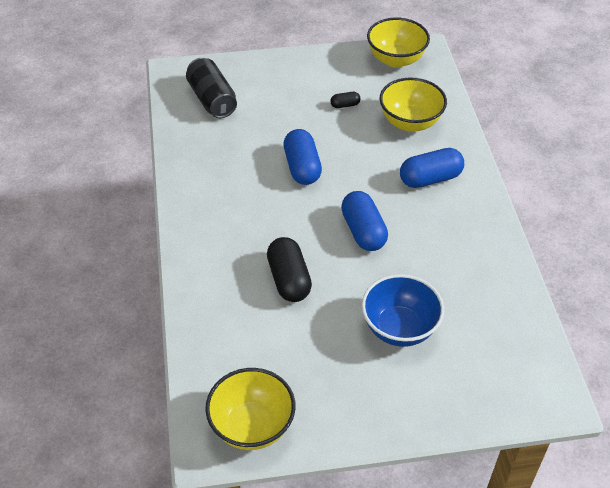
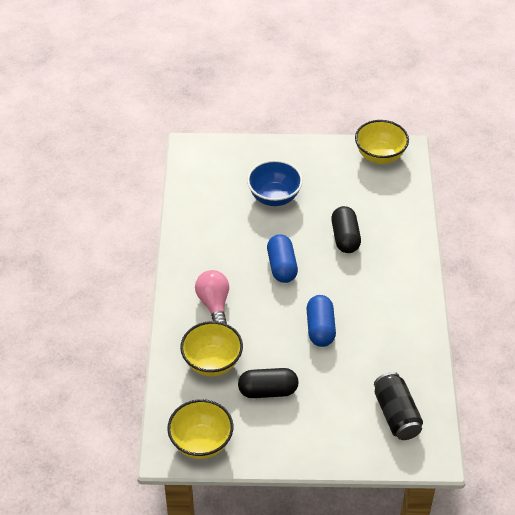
camera: 170 degrees left, 0 degrees up
(345, 105) = (268, 391): black capsule -> black capsule, size x2.04
(430, 179) = (214, 304): blue capsule -> pink light bulb

